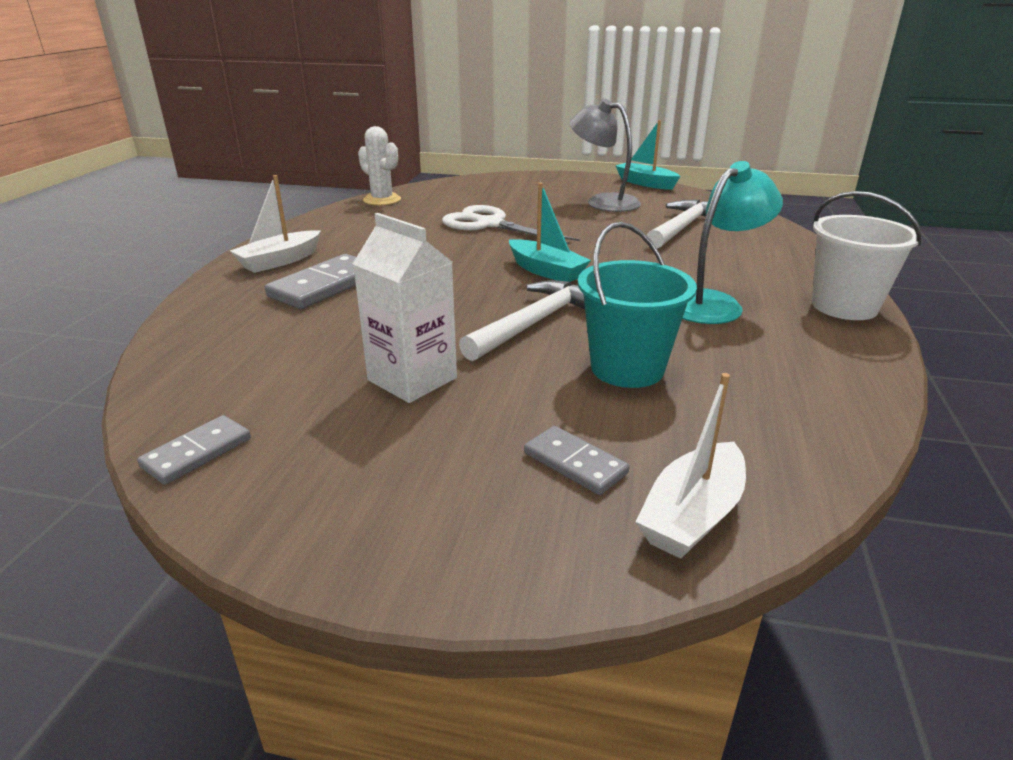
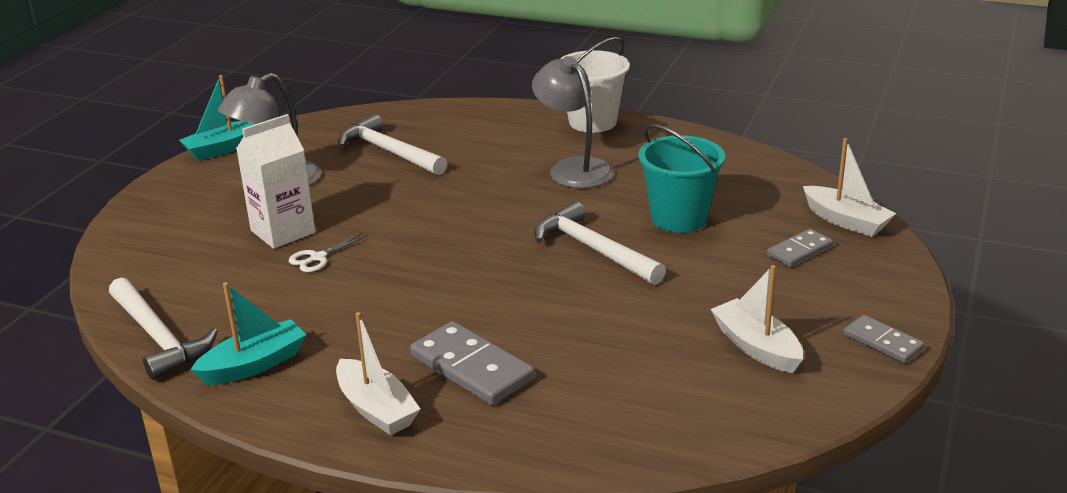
camera: 80 degrees left, 0 degrees up
(197, 453) = (794, 408): grey domino -> grey domino (883, 342)
(331, 426) = (756, 347): none -> white boat
(382, 200) = (158, 338): white cactus -> white hammer
(412, 379) = (687, 311): white carton -> white carton (283, 231)
(490, 224) = (318, 258): white scissors -> white scissors, size x0.49
(546, 271) = (477, 234): turquoise boat -> turquoise boat (254, 365)
(713, 303) = (573, 168): turquoise lamp -> grey lamp

